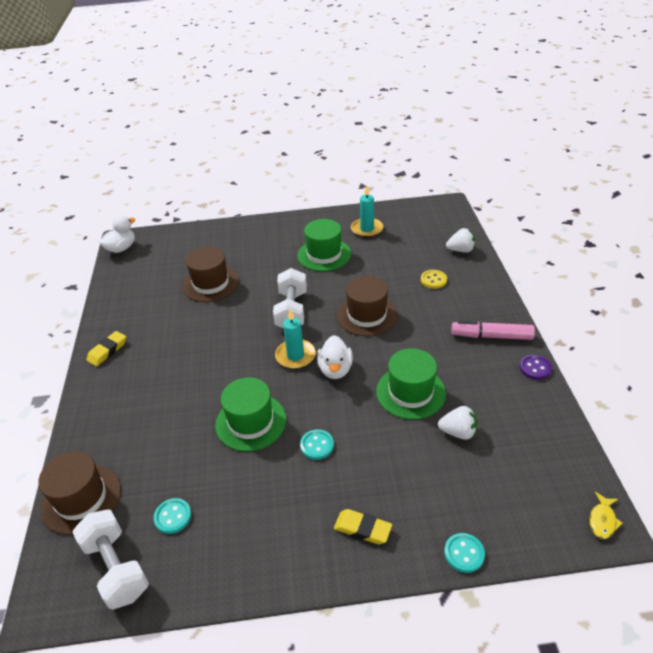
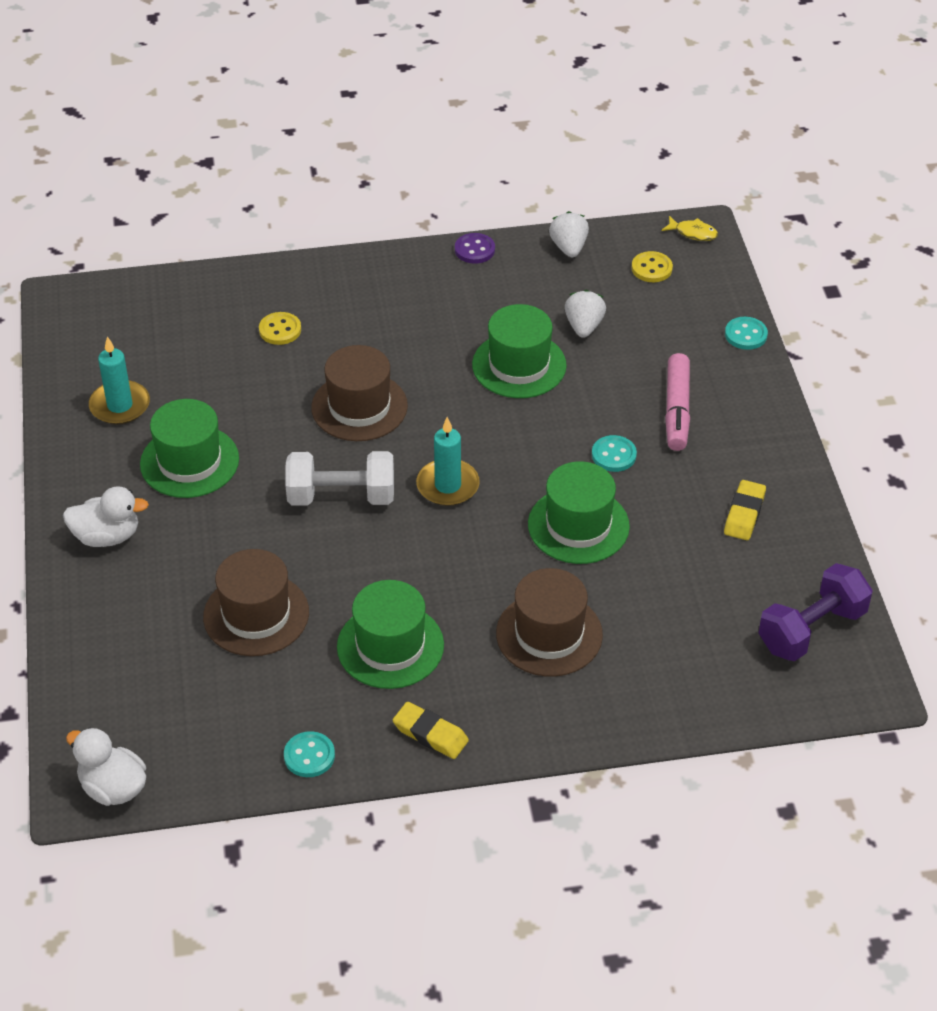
camera: 95 degrees left, 5 degrees up
(81, 499) = (722, 692): brown hat -> brown hat (549, 634)
(116, 568) = (811, 629): white dumbbell -> purple dumbbell
(173, 516) = (735, 587): turquoise button -> turquoise button (309, 756)
(174, 333) = (390, 646): none -> green hat
(335, 369) = (476, 440): white duck -> white duck (107, 536)
(362, 529) = (728, 412): yellow eraser -> yellow eraser (744, 514)
(460, 250) = (204, 294): white strawberry -> white strawberry (569, 247)
(491, 336) = (412, 281): pink marker -> pink marker (677, 410)
(541, 483) = (651, 268): none -> yellow button

